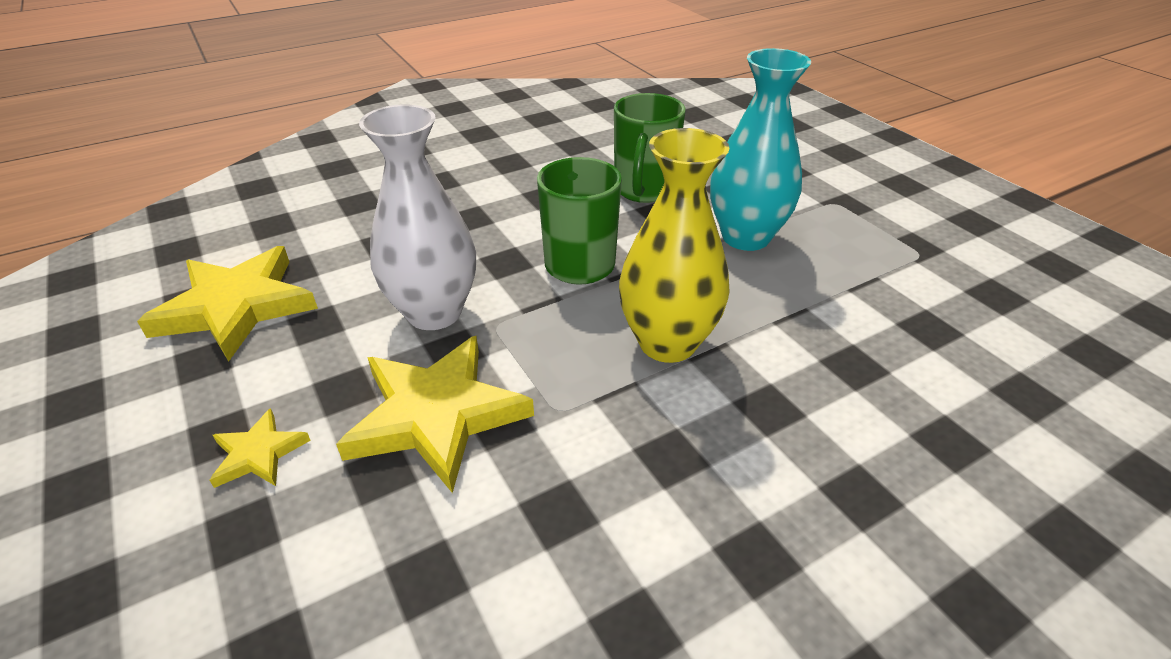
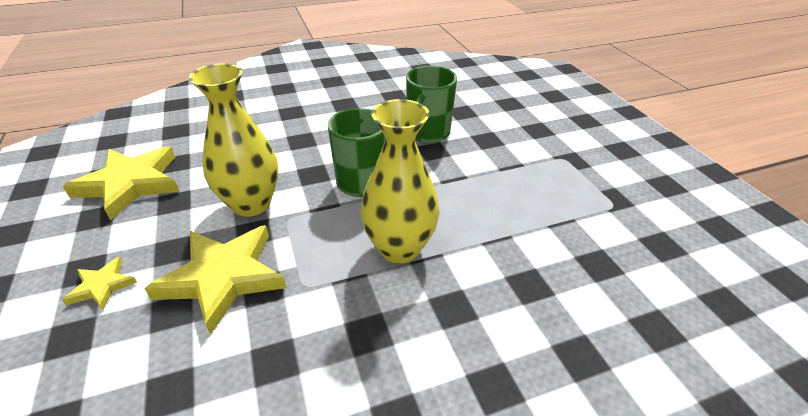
camera: 10 degrees right, 0 degrees up
(434, 312) = (251, 204): white vase -> yellow vase
(745, 237) = (486, 176): turquoise vase -> none

